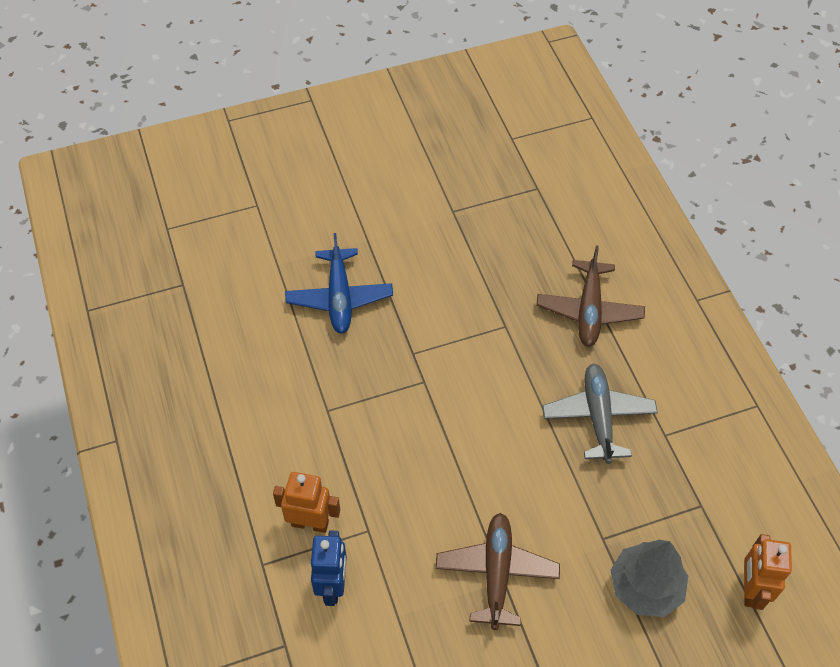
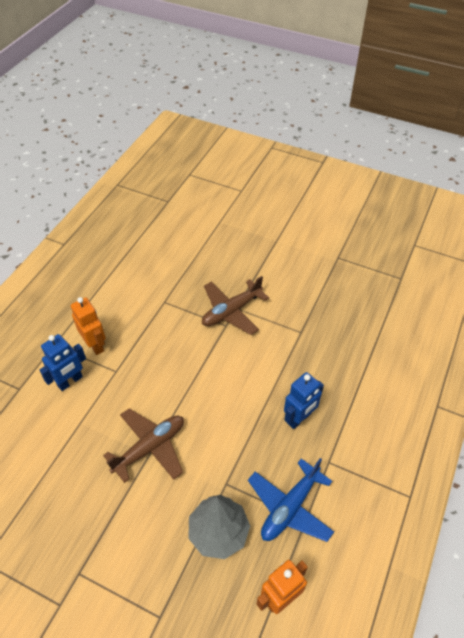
camera: 45 degrees right, 5 degrees down
(339, 297) = (231, 256): blue plane -> blue plane (290, 507)
(589, 310) = (359, 360): brown plane -> brown plane (231, 311)
(598, 417) = (299, 418): grey plane -> blue robot

